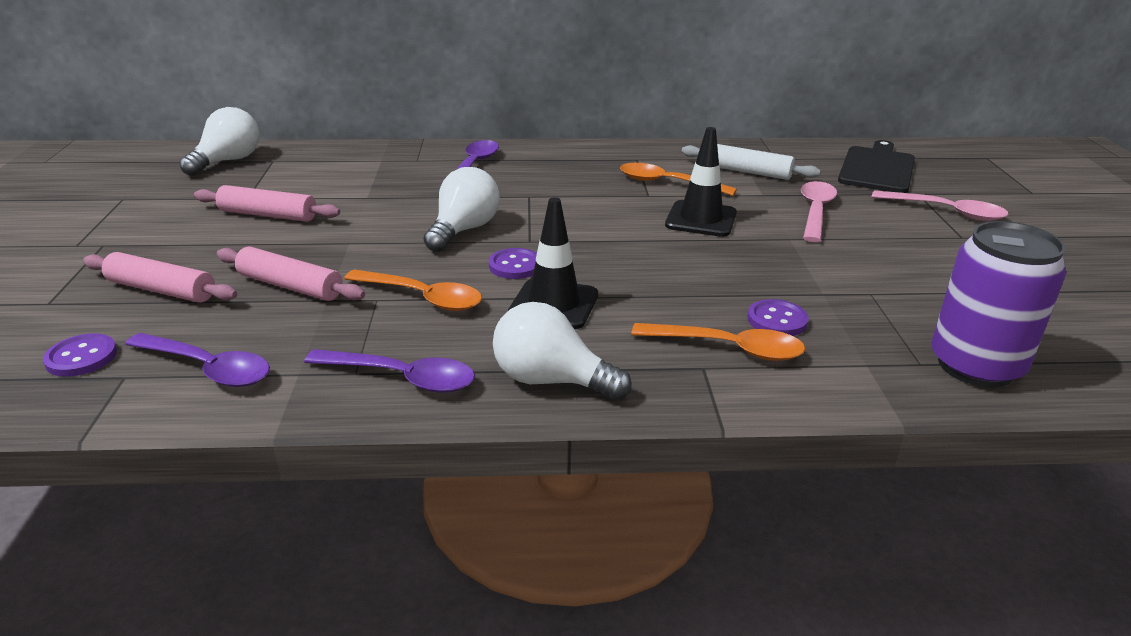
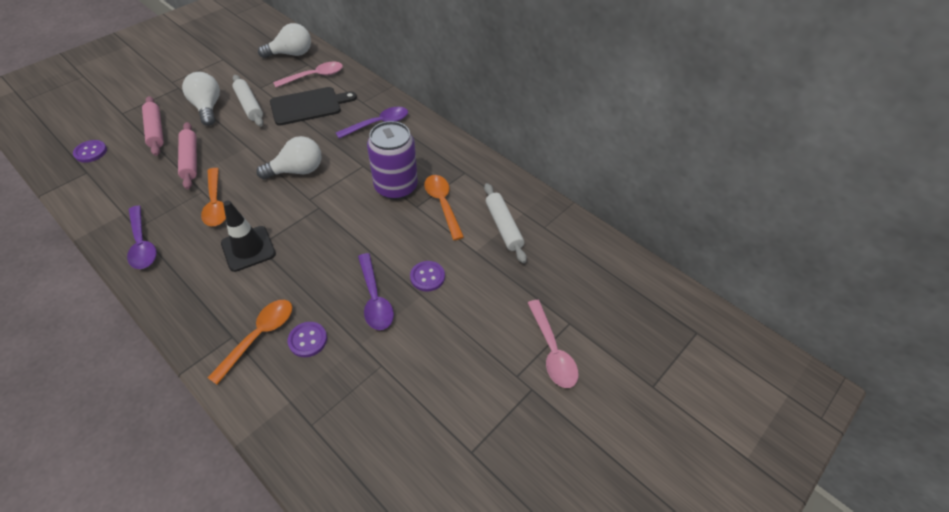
camera: 45 degrees right, 20 degrees up
(208, 368) = (108, 188): purple spoon -> purple spoon (375, 299)
(268, 215) = (249, 105): pink rolling pin -> white rolling pin
(515, 266) = (276, 211): purple button -> purple button (427, 277)
(551, 380) = (176, 290): white light bulb -> white light bulb (207, 107)
(701, 219) = (406, 245): black traffic cone -> none
(728, 348) = (259, 336): orange spoon -> orange spoon turned 120 degrees counterclockwise
(815, 211) = (475, 287): pink spoon -> pink spoon (314, 76)
(877, 168) = (589, 283): black cutting board -> black cutting board (308, 106)
(975, 366) = (329, 452): purple can -> purple can (396, 187)

